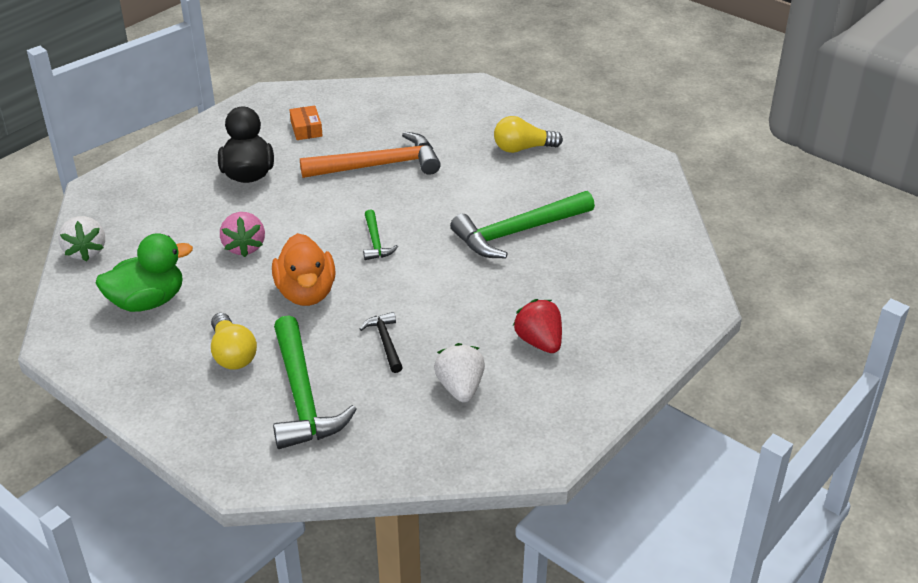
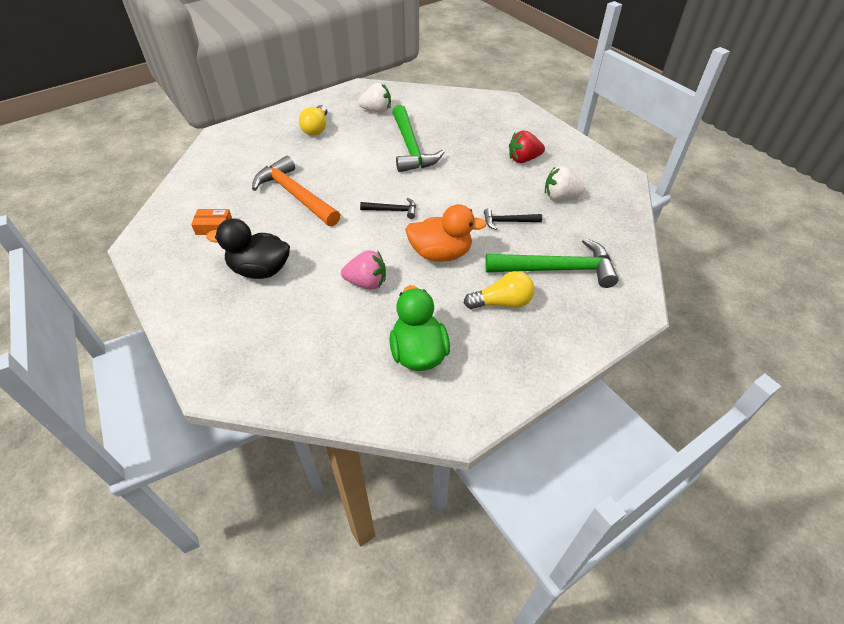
camera: 75 degrees left, 10 degrees up
(85, 251) = (322, 398): white strawberry -> white strawberry (377, 110)
(375, 242) = (392, 210): green hammer -> black hammer
(379, 165) = (295, 195): orange hammer -> orange hammer turned 45 degrees counterclockwise

